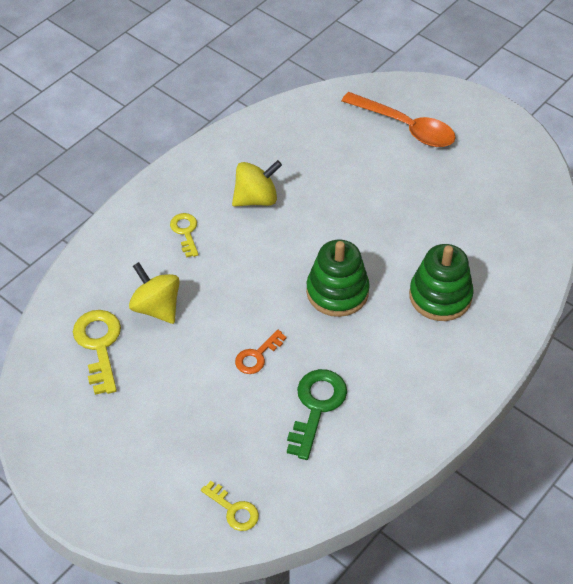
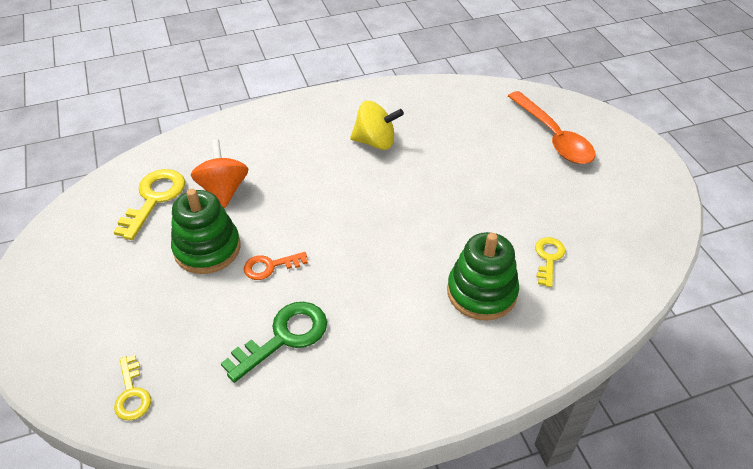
camera: 30 degrees right, 5 degrees down
(157, 307) = (223, 190): yellow spinning top -> orange spinning top
(185, 232) = (296, 143): yellow key -> yellow key (548, 258)
(337, 292) = (385, 244): green stacking toy -> green stacking toy (207, 248)

